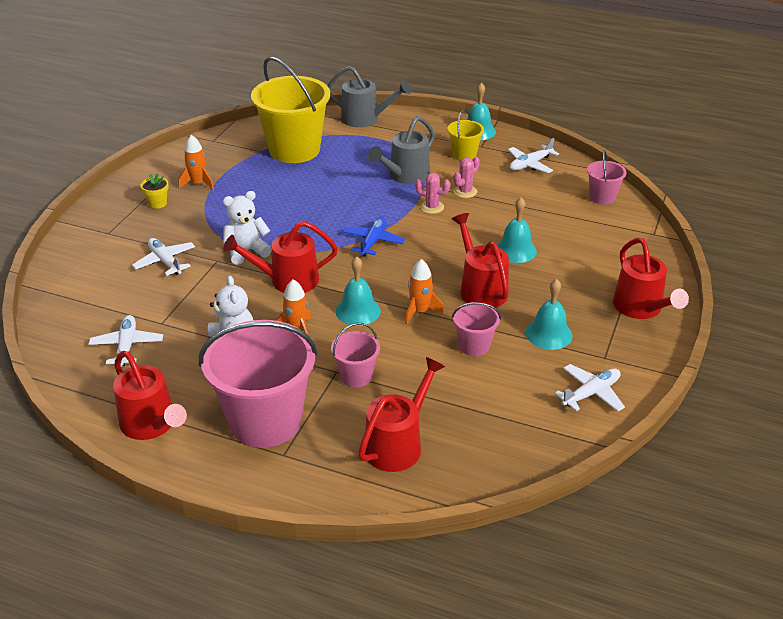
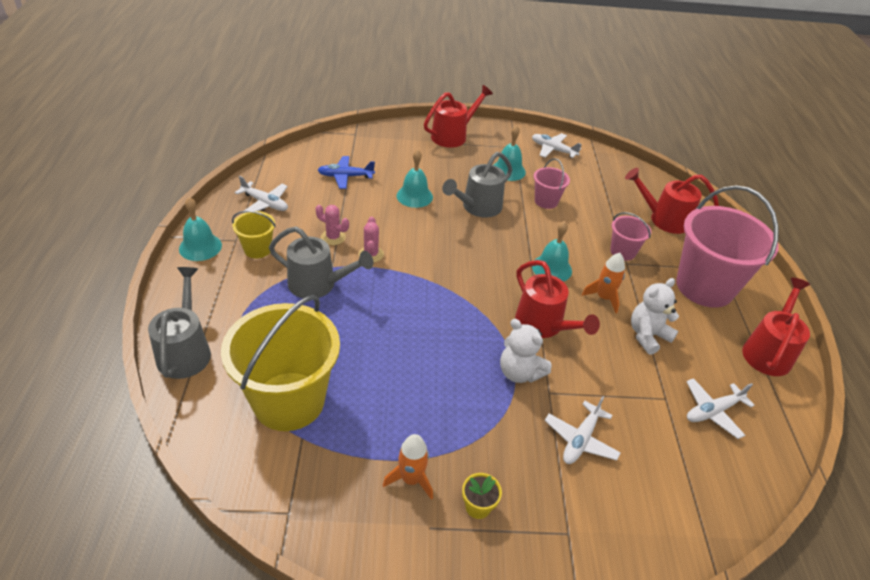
camera: 115 degrees left, 5 degrees up
(373, 241) = (449, 282): blue plane -> blue plane (345, 176)
(420, 311) = (528, 234): orange rocket -> none
(480, 288) = (477, 207): red watering can -> grey watering can
(602, 197) = (310, 159): pink bucket -> none

